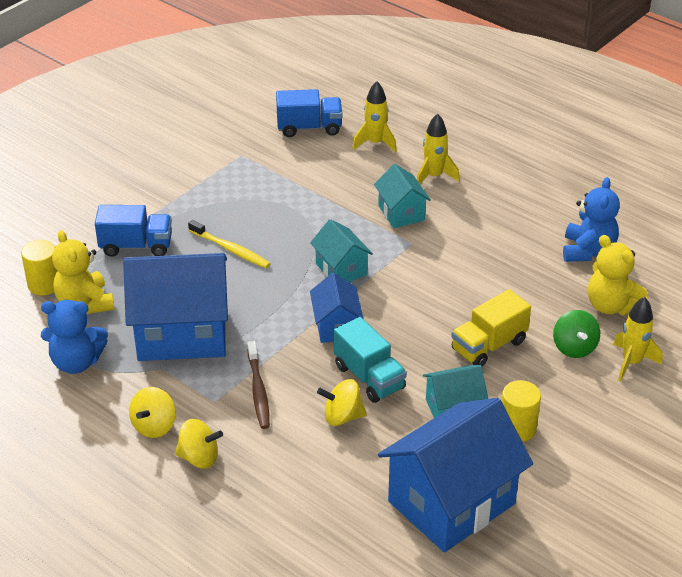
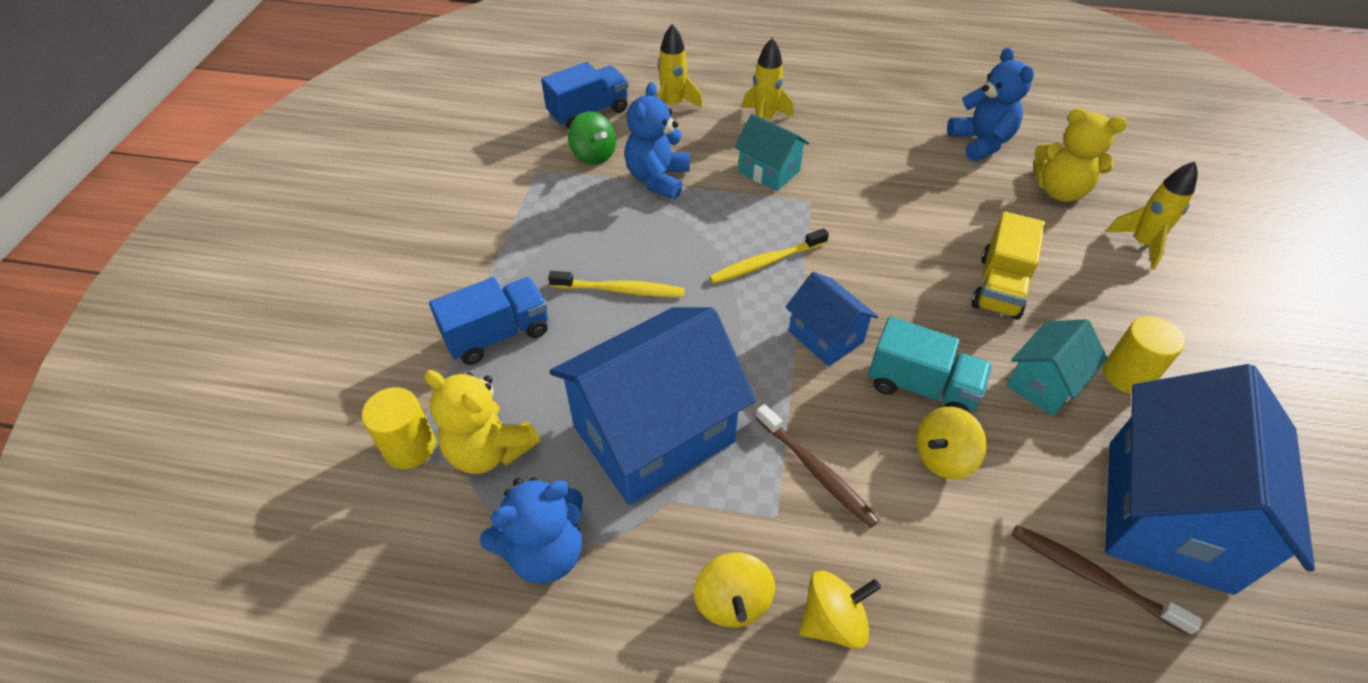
camera: 30 degrees left, 10 degrees up
(317, 190) = (657, 179): none -> blue teddy bear
(341, 269) = (766, 262): turquoise house -> yellow toothbrush
(368, 507) = (1093, 577): none -> brown toothbrush
(574, 347) = (1077, 251): green spinning top -> green spinning top (594, 155)

